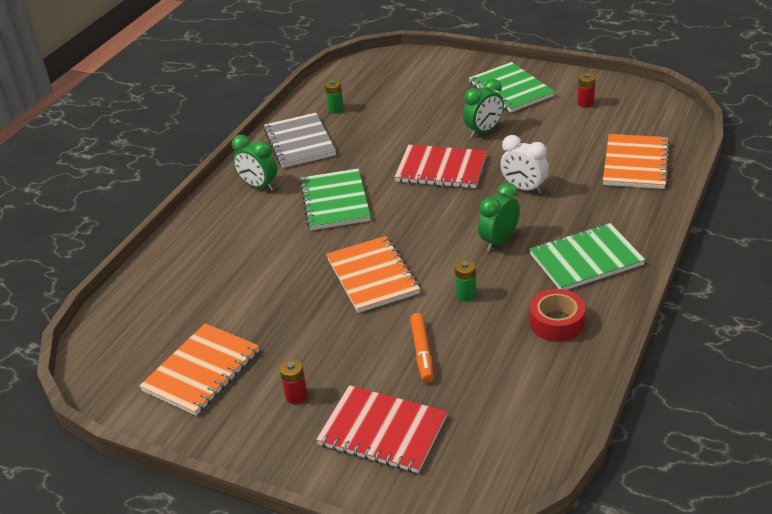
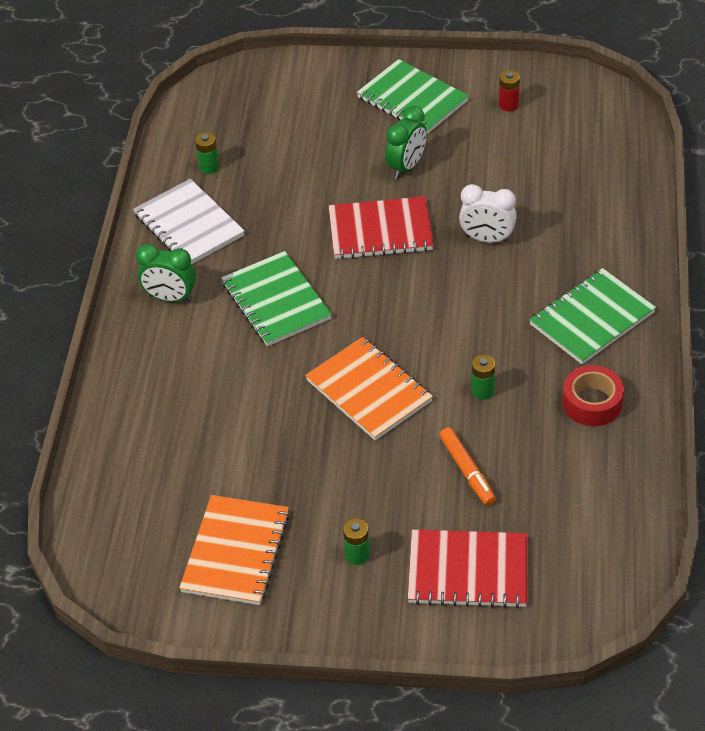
camera: 20 degrees left, 10 degrees up
(296, 396) = (357, 555): red battery -> green battery
(300, 142) = (189, 225): grey notebook -> white notebook
(499, 241) = (489, 315): green clock -> none
(636, 164) = (597, 181): orange notebook -> none

